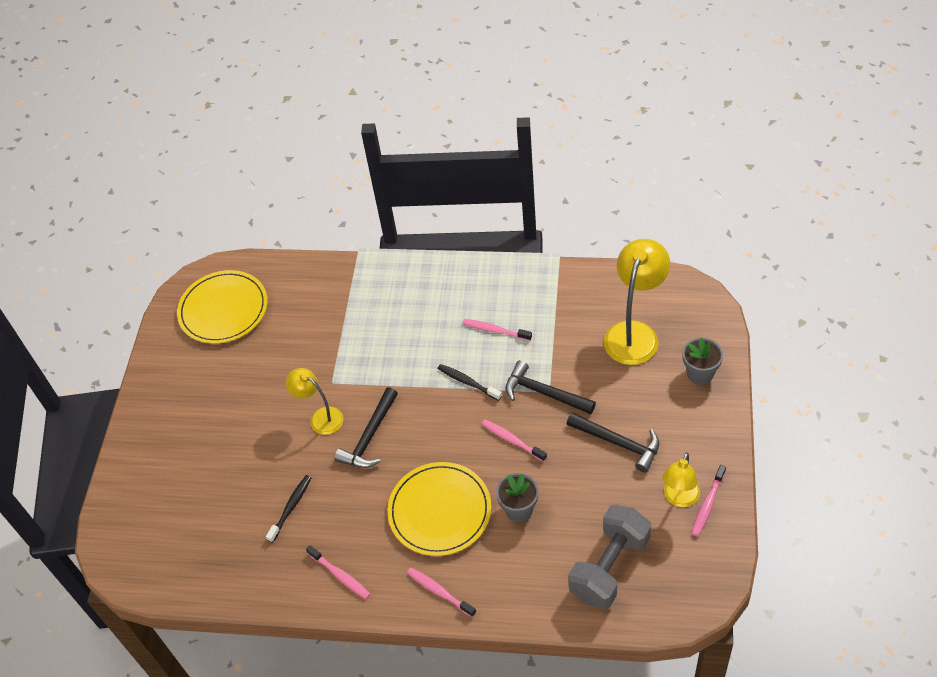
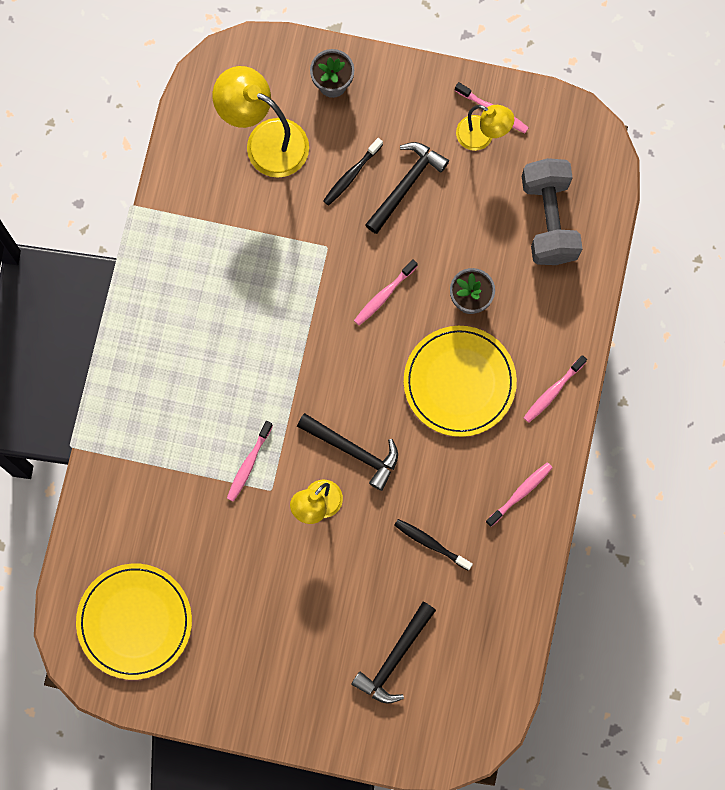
camera: 90 degrees left, 25 degrees up
(467, 382) = (298, 334): black toothbrush -> black toothbrush (351, 175)
(495, 330) = (231, 295): pink toothbrush -> pink toothbrush (248, 464)
(544, 393) = (328, 252): black hammer -> black hammer (394, 658)
(609, 567) = (549, 219): grey dumbbell -> grey dumbbell turned 45 degrees clockwise

